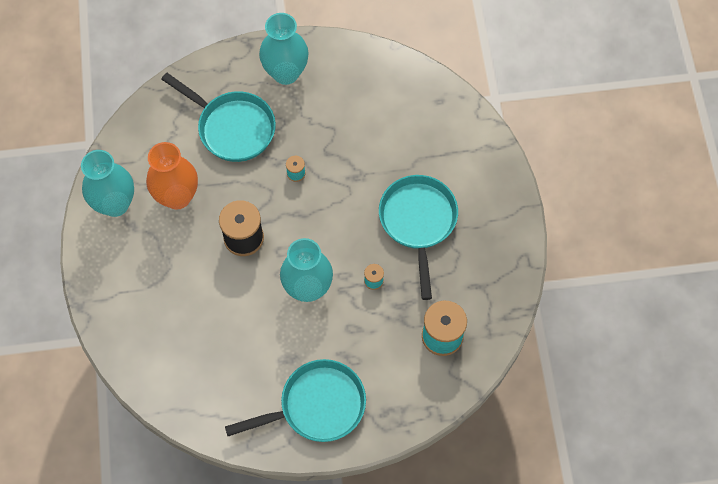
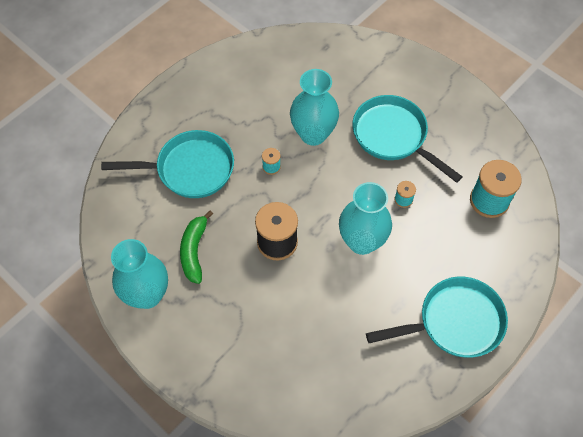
camera: 40 degrees left, 5 degrees down
(177, 196) = (194, 251): orange vase -> green banana
(286, 73) = (194, 103): turquoise vase -> turquoise vase (313, 134)
(316, 406) = (454, 322): turquoise pan -> turquoise pan turned 45 degrees clockwise

